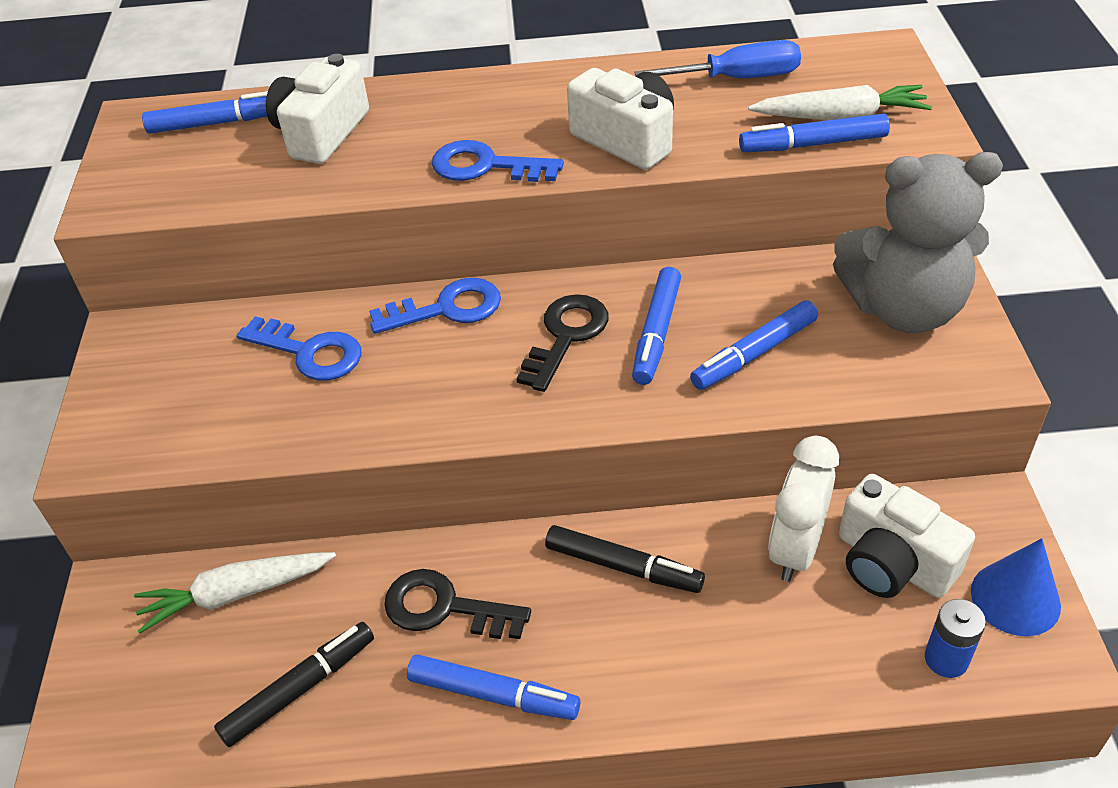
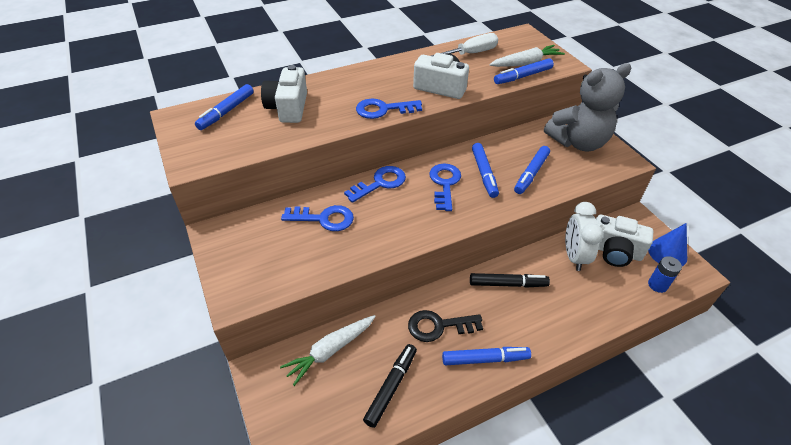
camera: 25 degrees left, 0 degrees up
(217, 123) = (226, 112): blue marker -> blue marker turned 150 degrees clockwise
(566, 336) = (444, 184): black key -> blue key
(736, 78) = (471, 53): blue screwdriver -> white screwdriver

